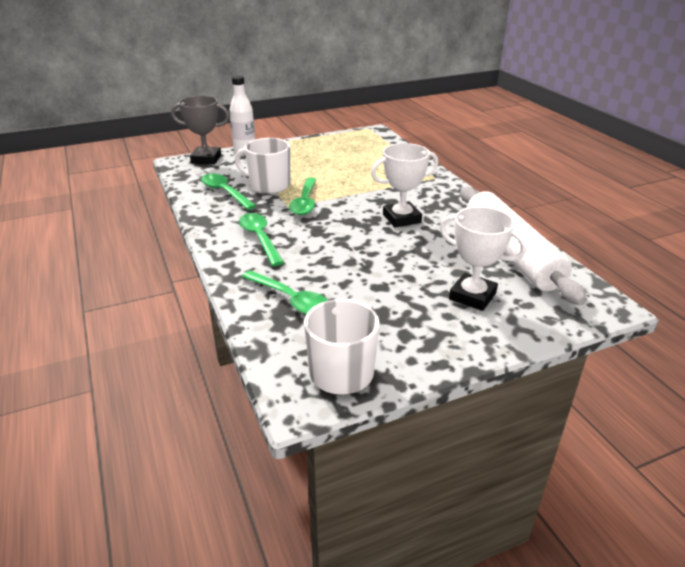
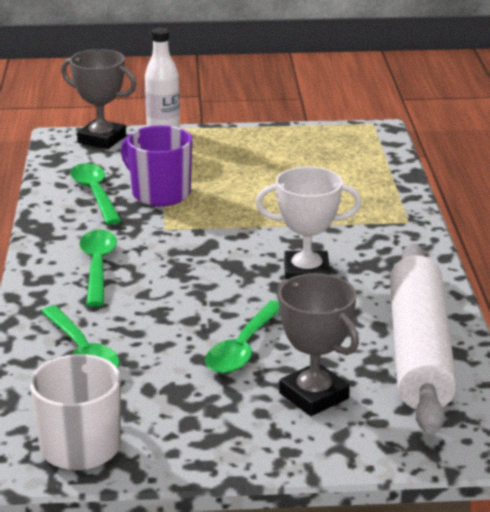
camera: 20 degrees right, 5 degrees down
(268, 185) = (159, 193): white mug -> purple mug
(305, 202) = (191, 226): green spoon -> green spoon (243, 347)
(472, 296) = (313, 396): white trophy -> grey trophy

